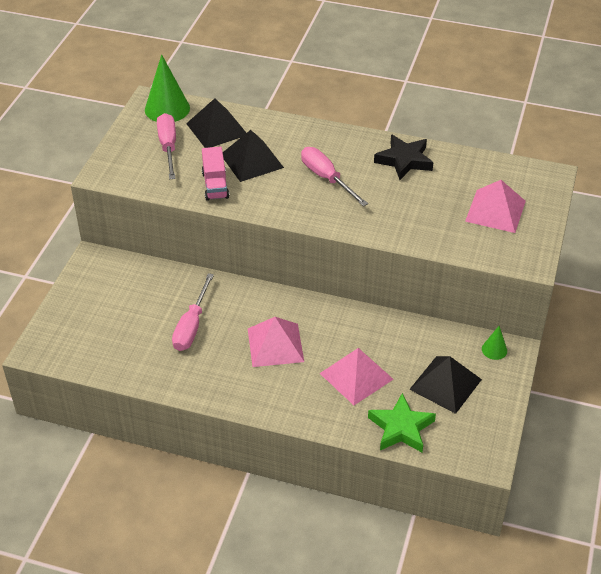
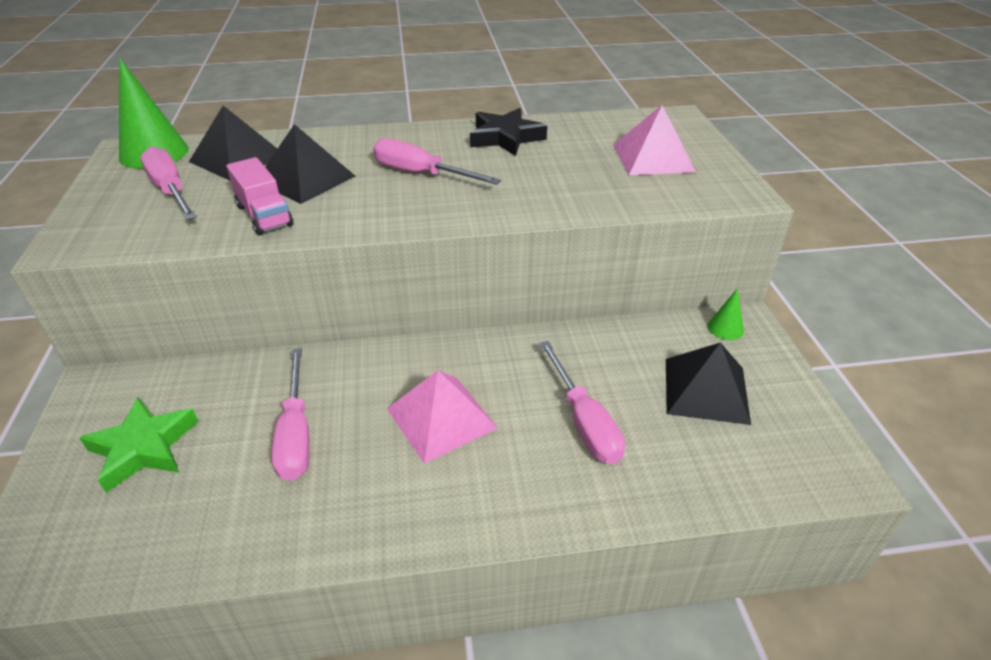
camera: 25 degrees left, 5 degrees down
(356, 376) = (584, 421): pink pyramid -> pink screwdriver
(401, 428) = (699, 474): green star -> green star (143, 448)

